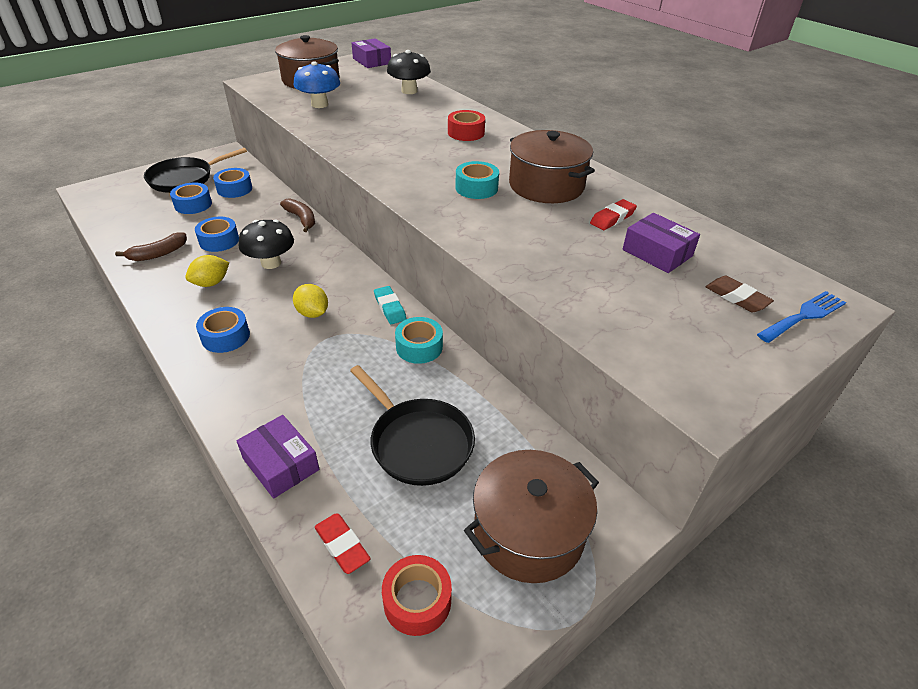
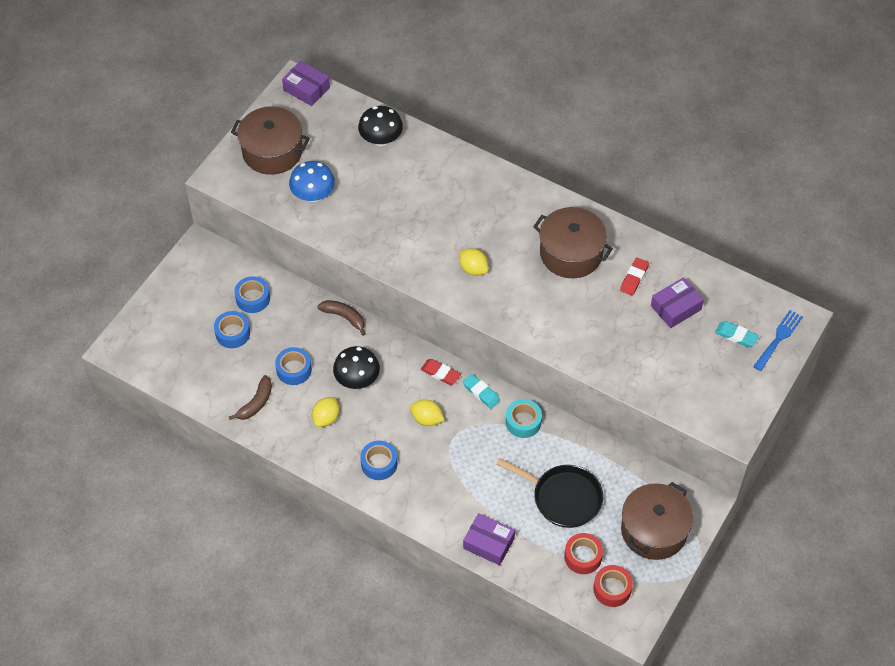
camera: 20 degrees left, 15 degrees up
(185, 179) = (193, 300): black pan -> none
(342, 545) = (556, 576): red eraser -> red eraser (440, 373)
(429, 173) = (473, 269): none -> yellow lemon
(466, 133) = (472, 197): red tape -> red tape (583, 557)
(476, 188) = (519, 276): turquoise tape -> none
(657, 253) = (676, 307): purple box -> purple box turned 60 degrees counterclockwise
(736, 298) = (736, 336): brown eraser -> turquoise eraser

